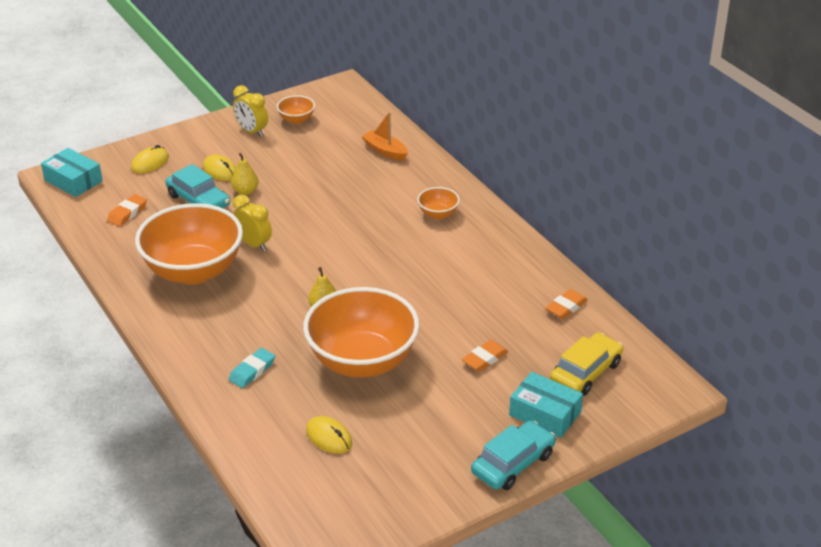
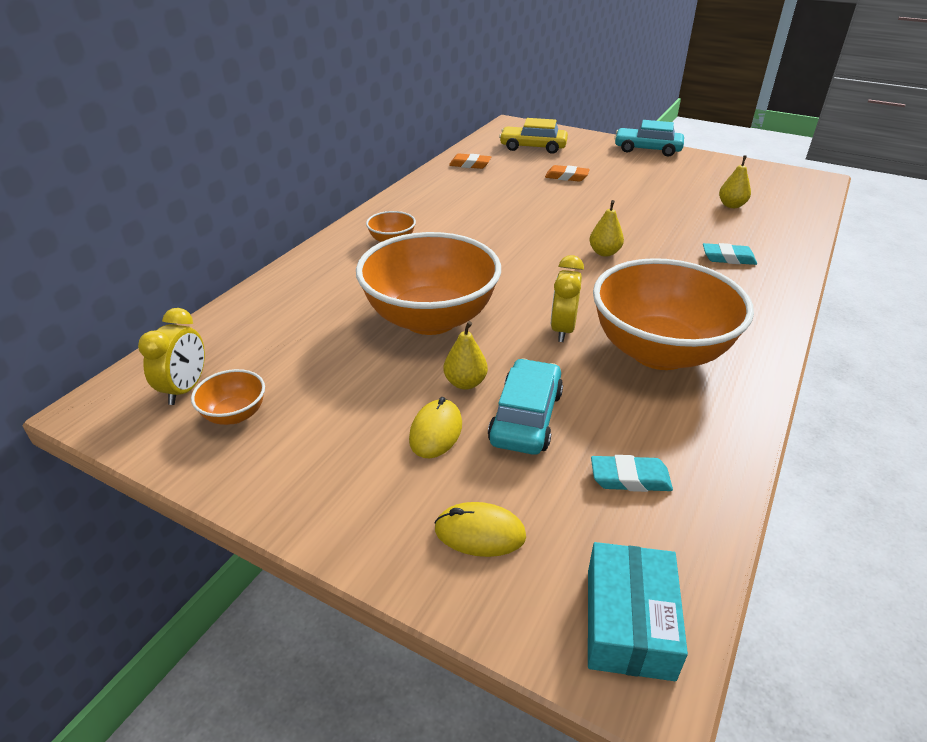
camera: 120 degrees left, 0 degrees up
(127, 213) = (630, 478): orange eraser -> turquoise eraser
(252, 131) = (298, 449): yellow clock -> yellow clock (186, 389)
(329, 437) = (731, 205): yellow mouse -> yellow pear
(362, 361) = (639, 217): orange bowl -> orange bowl (430, 319)
(385, 151) = (284, 308): orange boat -> none
(545, 413) = (590, 150): turquoise box -> none

